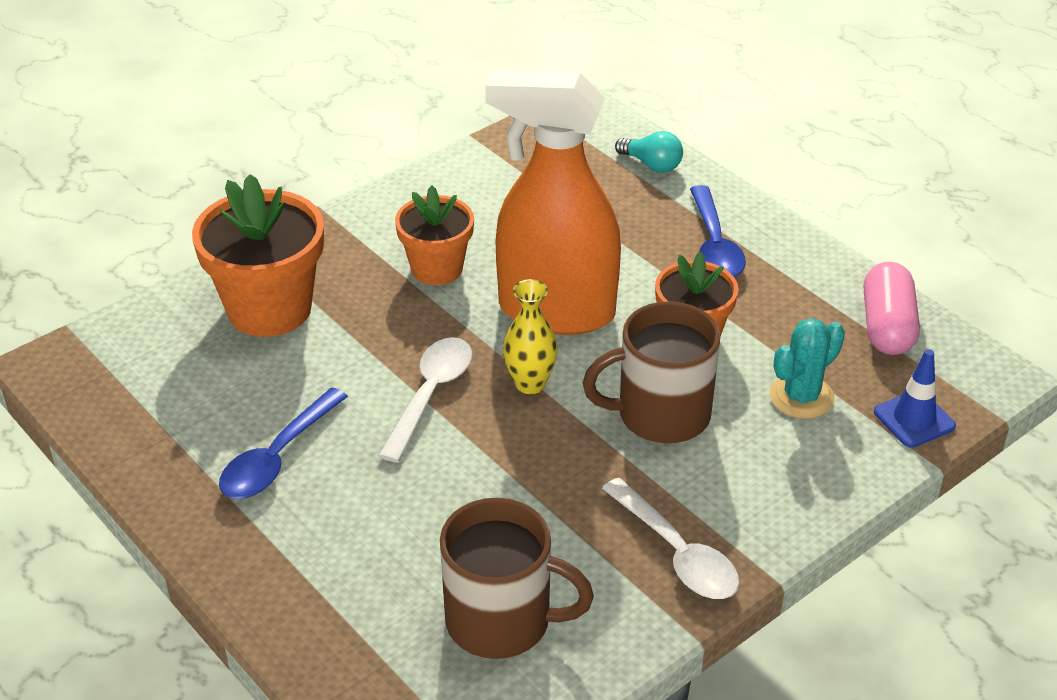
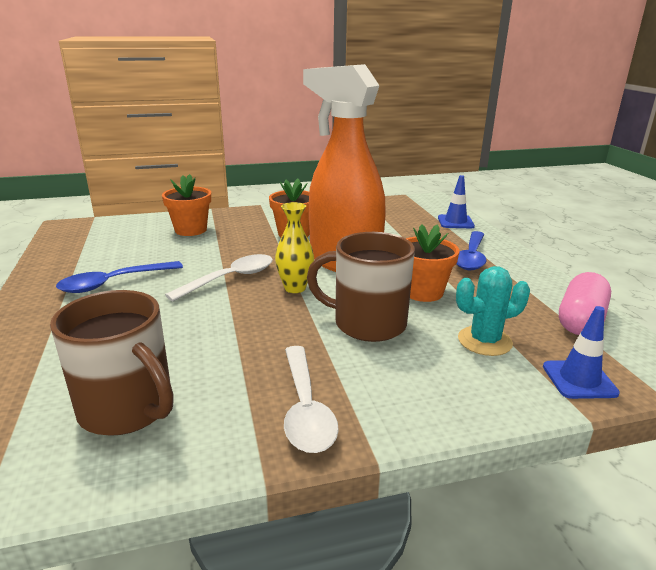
camera: 25 degrees right, 15 degrees down
(269, 309) = (191, 230): orange flower pot -> orange flower pot, size x0.63
(652, 165) = (455, 222): turquoise light bulb -> blue traffic cone

